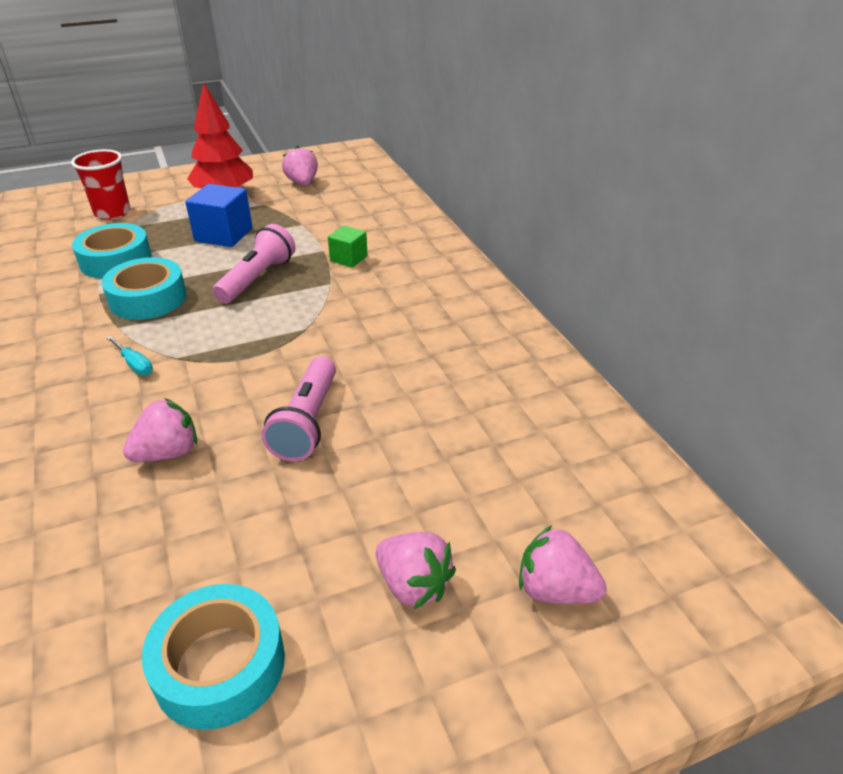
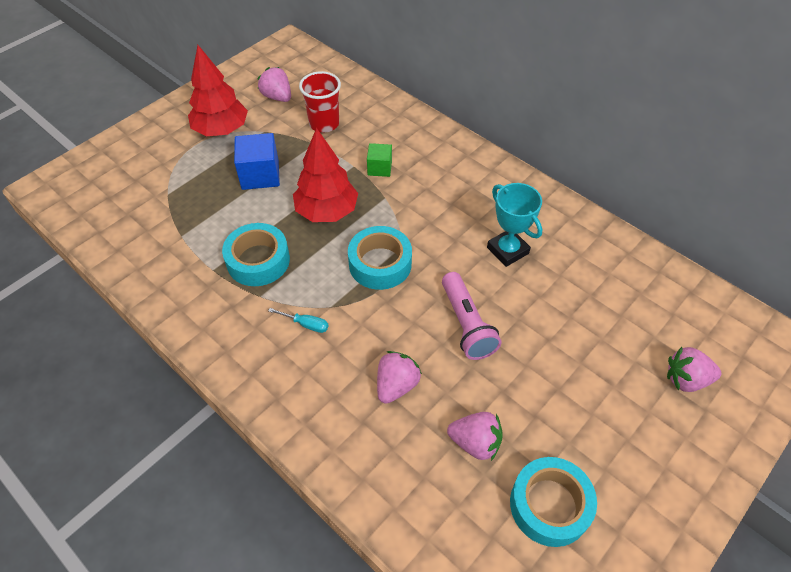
camera: 25 degrees left, 15 degrees up
(112, 213) = (139, 181): red cup -> red cup (324, 124)
(116, 260) = (194, 232): turquoise tape -> turquoise tape (380, 264)
(257, 279) = (327, 211): pink flashlight -> red tree
(413, 585) = (613, 410): pink strawberry -> pink strawberry (475, 442)
(425, 367) = (507, 250): none -> turquoise trophy

